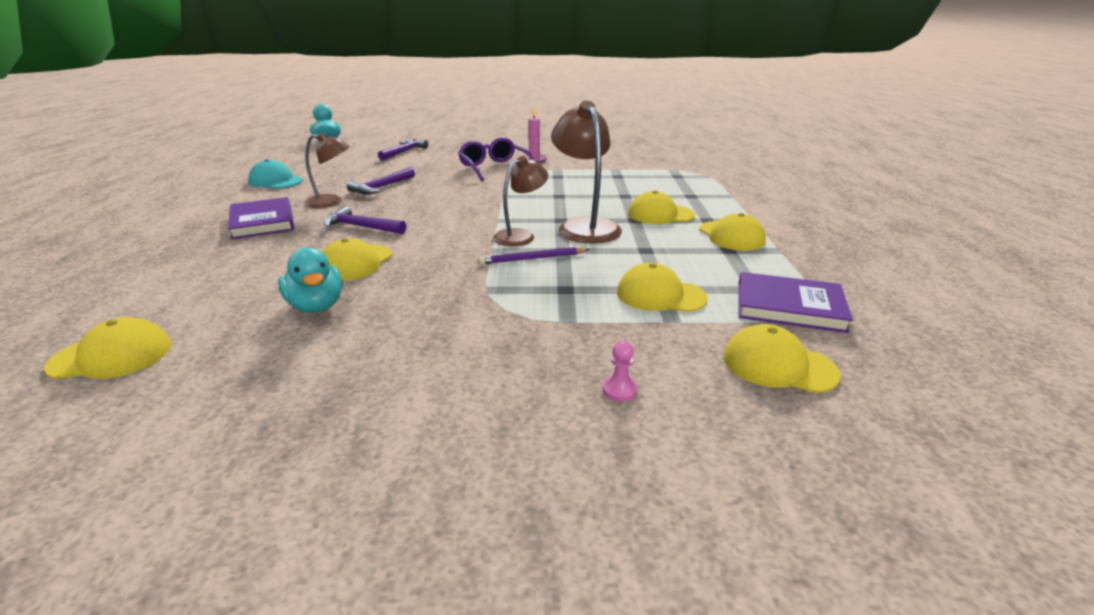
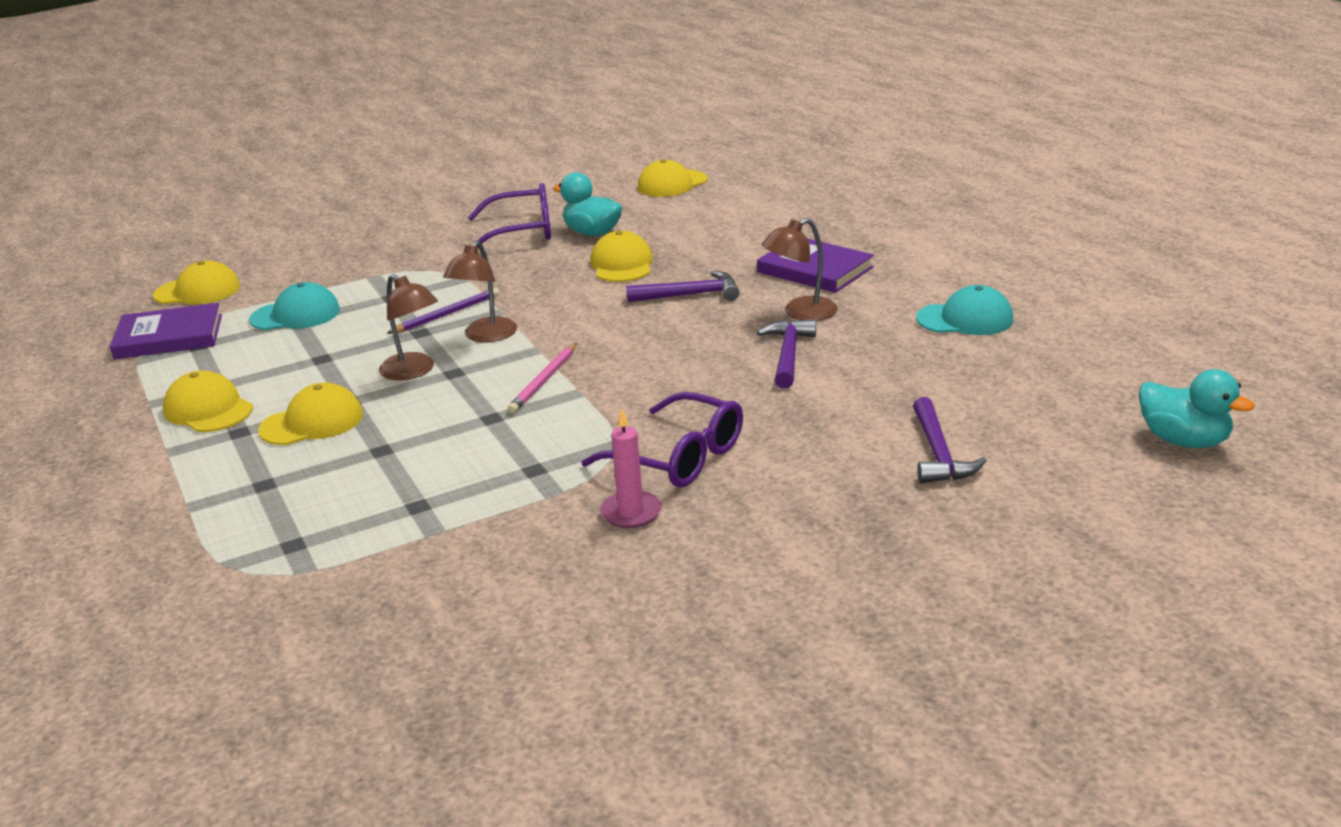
camera: 155 degrees right, 0 degrees up
(368, 334) = (522, 231): none -> purple glasses
(514, 204) = (544, 381): none -> pink pencil
(585, 226) = (413, 371): brown lamp -> brown lamp, size x0.64
(619, 390) = (315, 252): pink pawn -> none
(660, 295) = (295, 315): yellow cap -> turquoise cap

